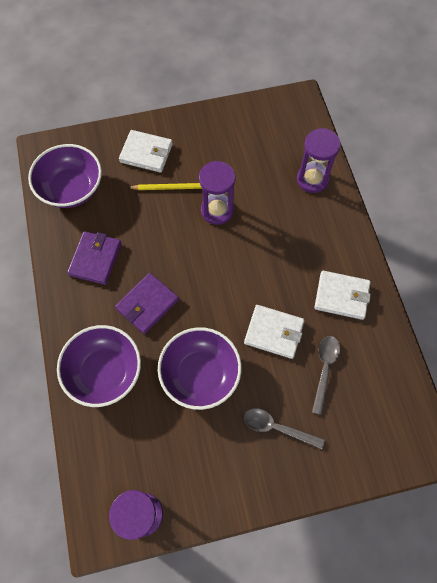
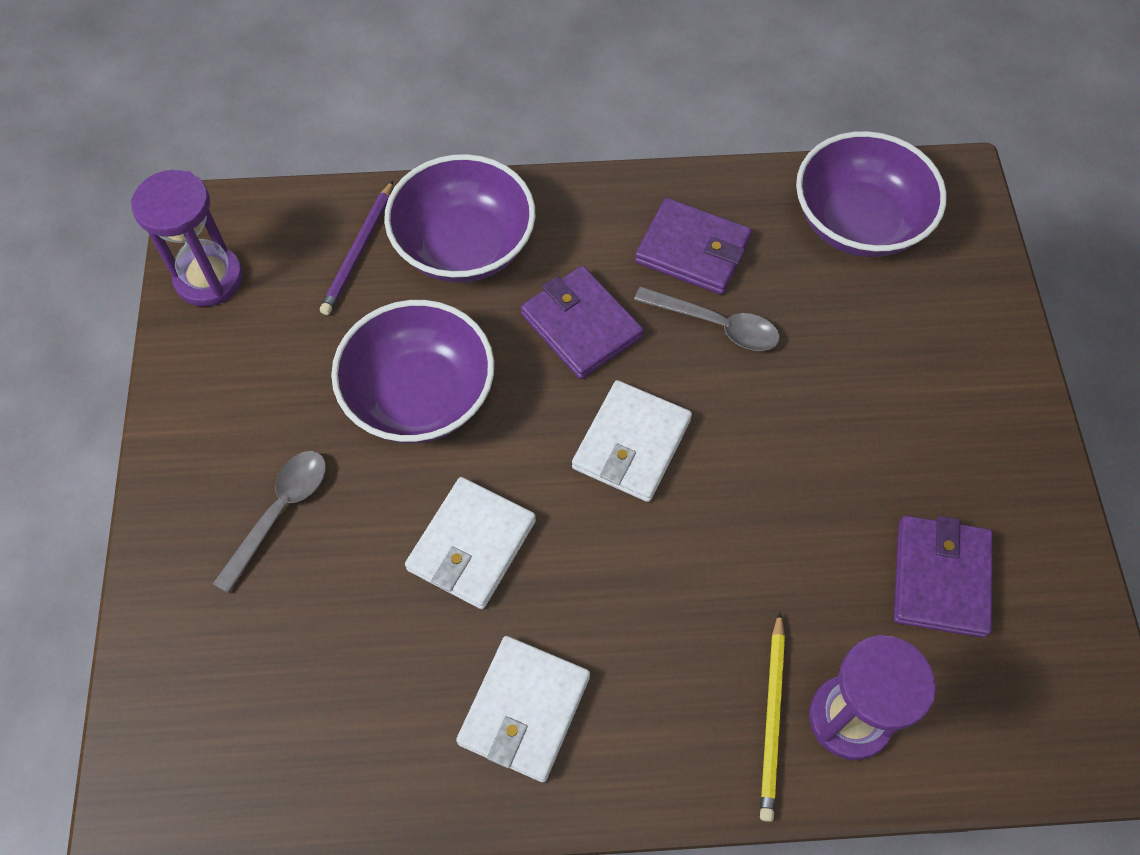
camera: 100 degrees right, 5 degrees down
(113, 429) = (359, 250): none -> purple pencil
(146, 153) = (942, 363): white wallet -> white wallet (631, 444)
(171, 188) = (848, 399): yellow pencil -> yellow pencil (772, 717)
(217, 210) = (780, 483): purple hourglass -> none
(248, 151) = (940, 578): none -> purple wallet
(324, 369) = (368, 630): grey spoon -> grey spoon (716, 325)

